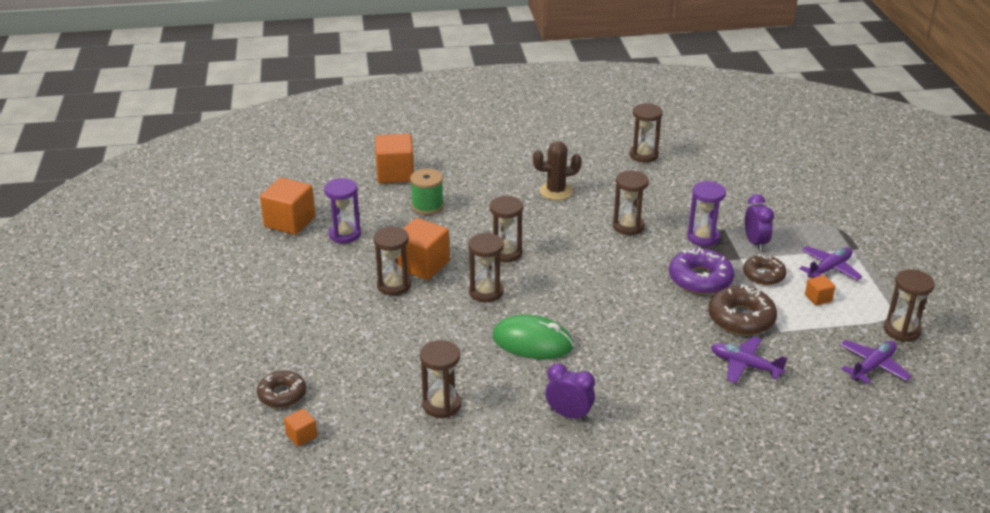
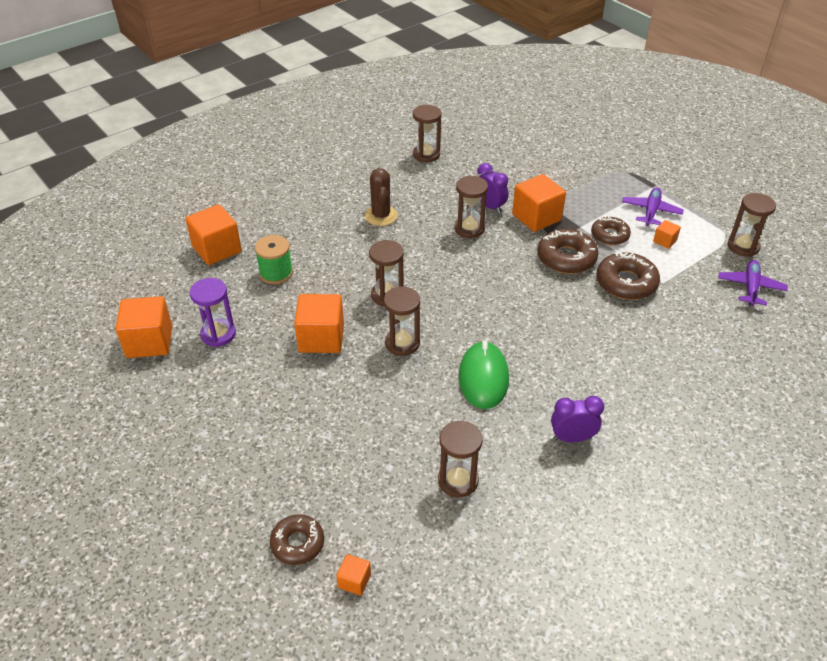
camera: 30 degrees left, 10 degrees up
(394, 285) = (311, 371): brown hourglass -> none
(532, 342) = (483, 378): green mouse -> green mouse turned 75 degrees counterclockwise
(556, 191) = (381, 216): brown cactus -> brown cactus turned 60 degrees counterclockwise
(700, 279) = (566, 258): purple donut -> brown donut
(703, 237) = (536, 217): purple hourglass -> orange cube
(745, 365) = (664, 326): purple plane -> none
(755, 243) = (579, 208): purple clock -> purple clock (490, 206)

